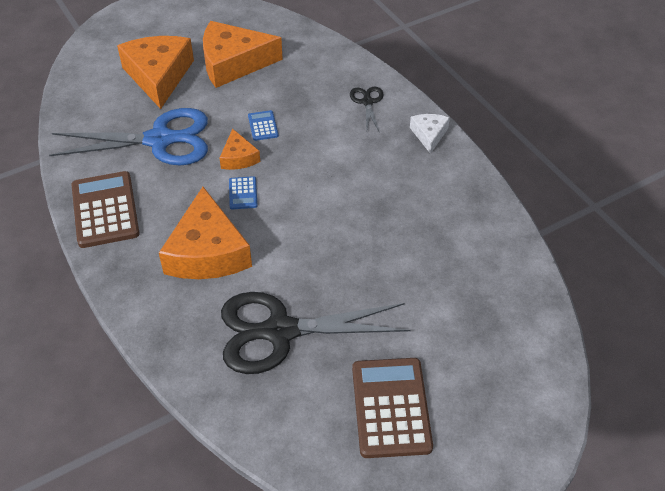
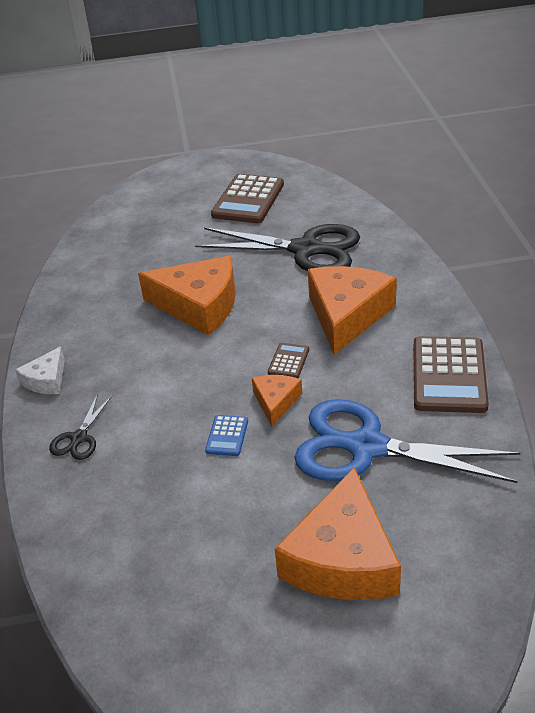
camera: 155 degrees left, 10 degrees down
(233, 63) = (218, 553): orange cheese -> orange cheese (199, 305)
(243, 193) = (288, 361): blue calculator -> brown calculator

